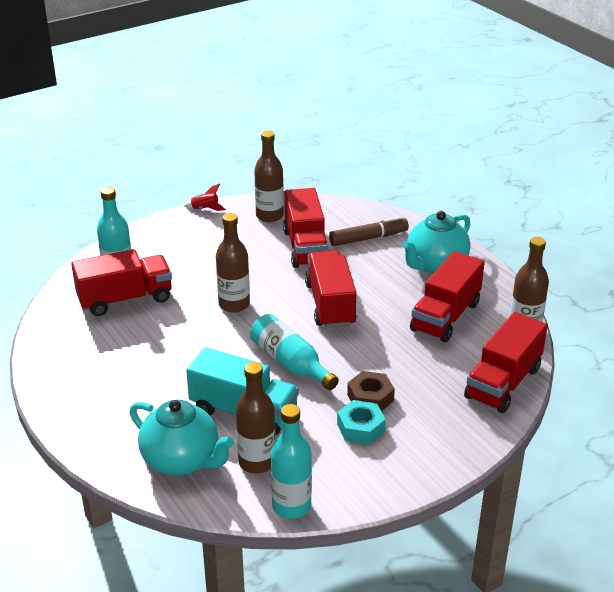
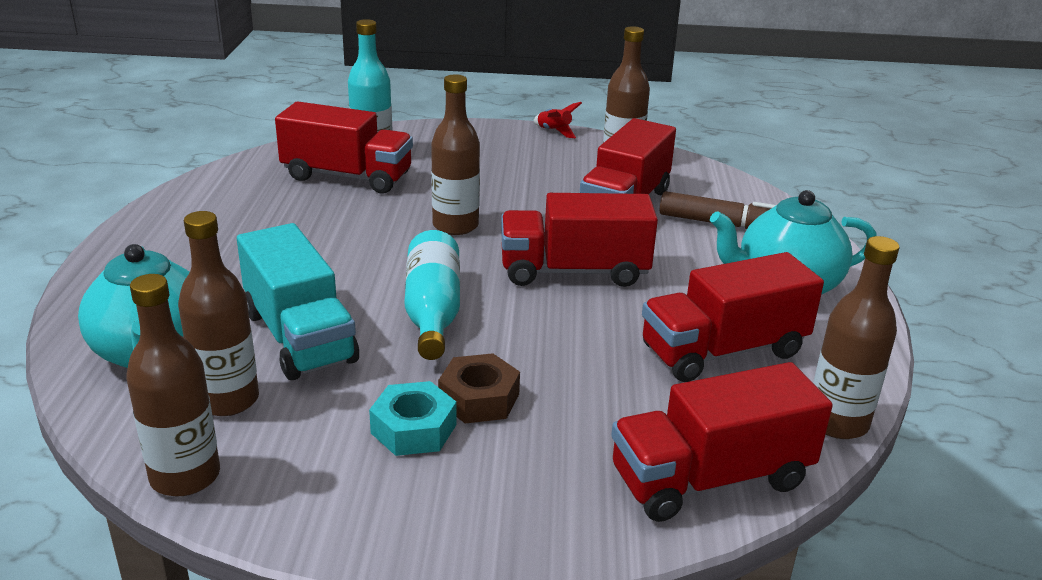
camera: 35 degrees right, 5 degrees down
(291, 506) = (185, 476): turquoise bottle -> brown bottle
(330, 304) = (574, 271): red truck -> red truck turned 120 degrees counterclockwise

